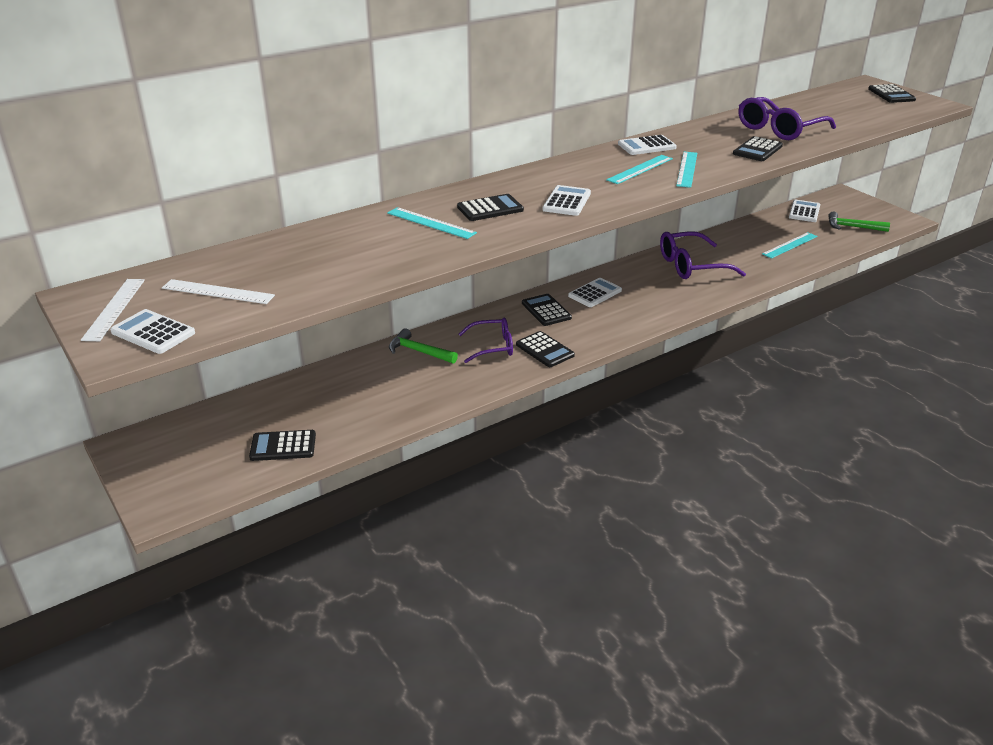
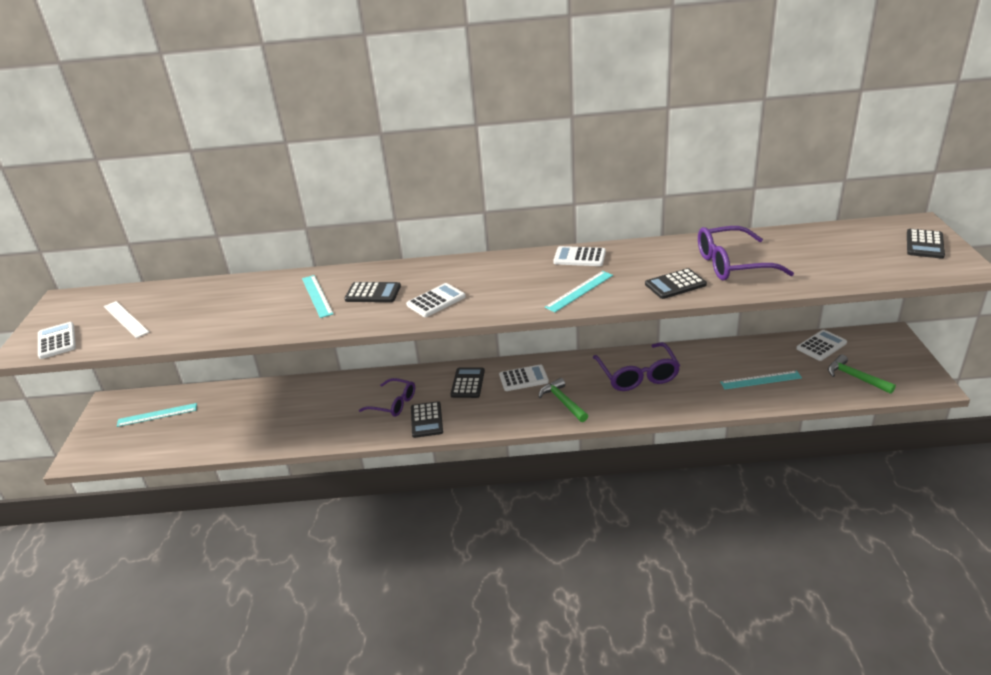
camera: 35 degrees right, 0 degrees up
(114, 309) = (63, 315): white ruler -> none
(283, 446) = (183, 438): black calculator -> none
(419, 351) = (340, 390): green hammer -> green hammer (563, 402)
(640, 169) = (539, 281): turquoise ruler -> turquoise ruler (157, 415)
(691, 266) = (637, 375): purple glasses -> purple glasses turned 120 degrees counterclockwise

